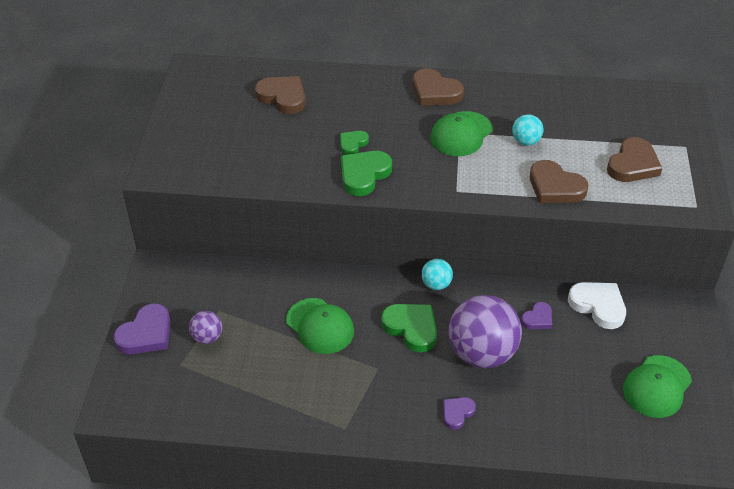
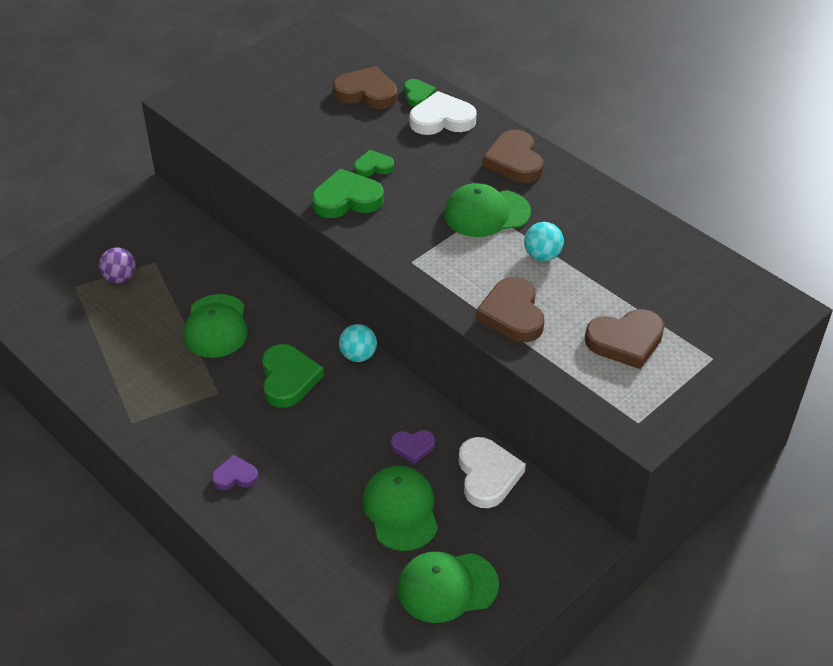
camera: 40 degrees right, 0 degrees up
(146, 334) = (80, 246): purple heart -> none
(283, 97) = (366, 93): brown heart -> brown heart turned 60 degrees counterclockwise
(319, 81) = (418, 95): none -> green heart
(356, 89) = (442, 119): none -> white heart
(482, 353) = (321, 442): purple ball -> none
(577, 361) = (400, 510): none -> green cap

